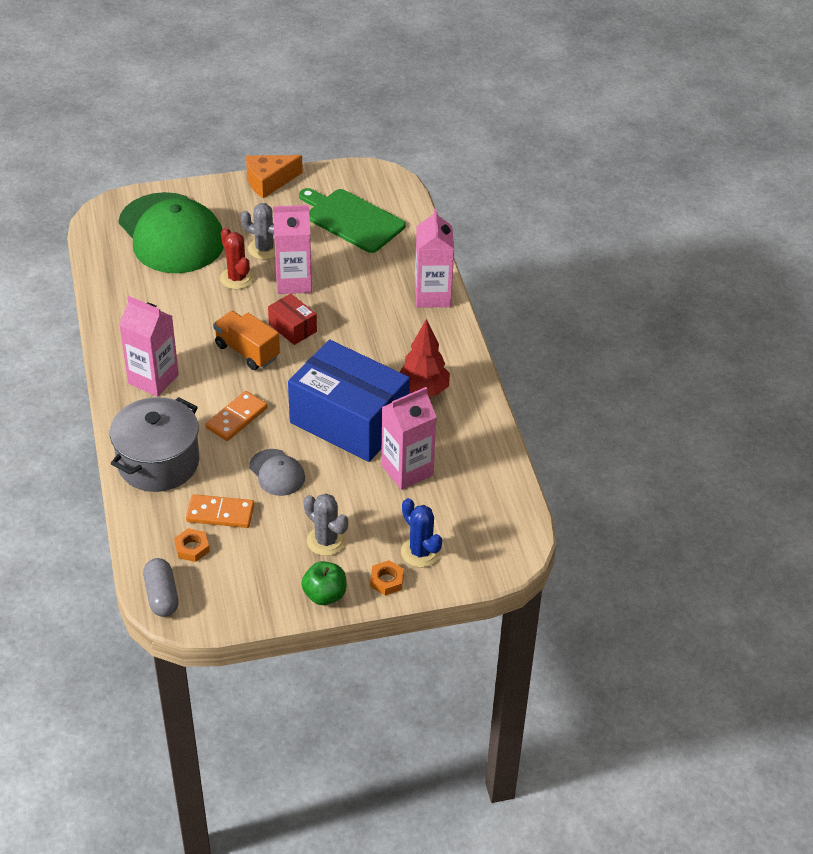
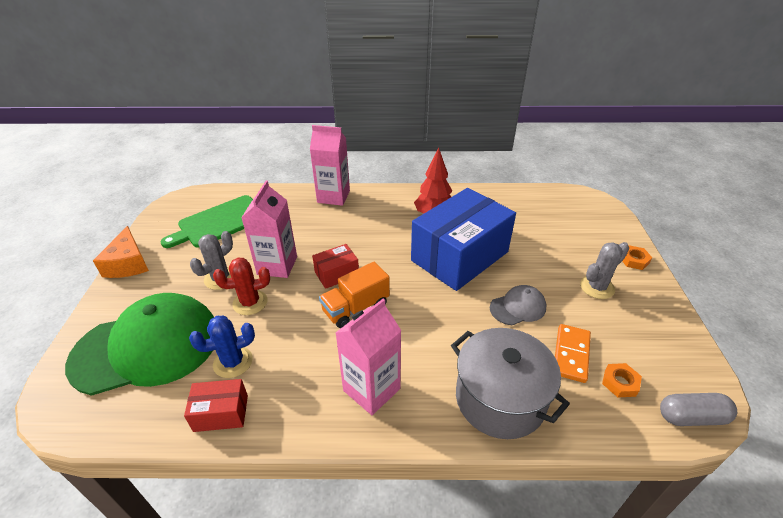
camera: 75 degrees left, 5 degrees down
(116, 298) = (221, 413): none -> red box
(236, 418) = (444, 326): orange domino -> none
(324, 595) = (658, 296): green apple -> none
(407, 470) = (517, 234): pink carton -> none
(420, 552) = (601, 240): blue cactus -> blue cactus (233, 362)

